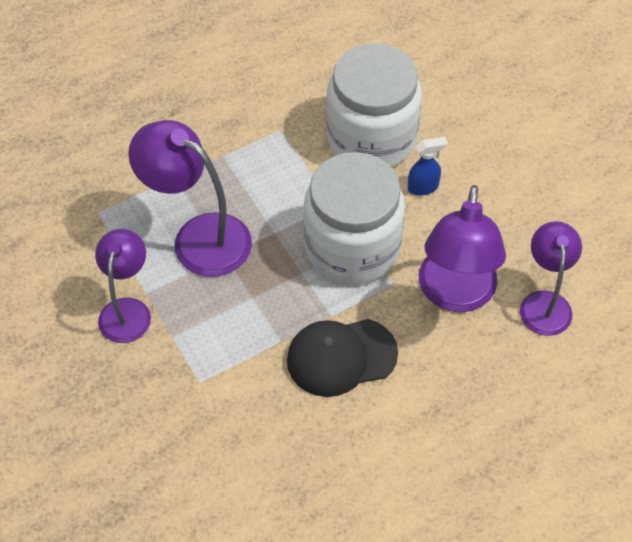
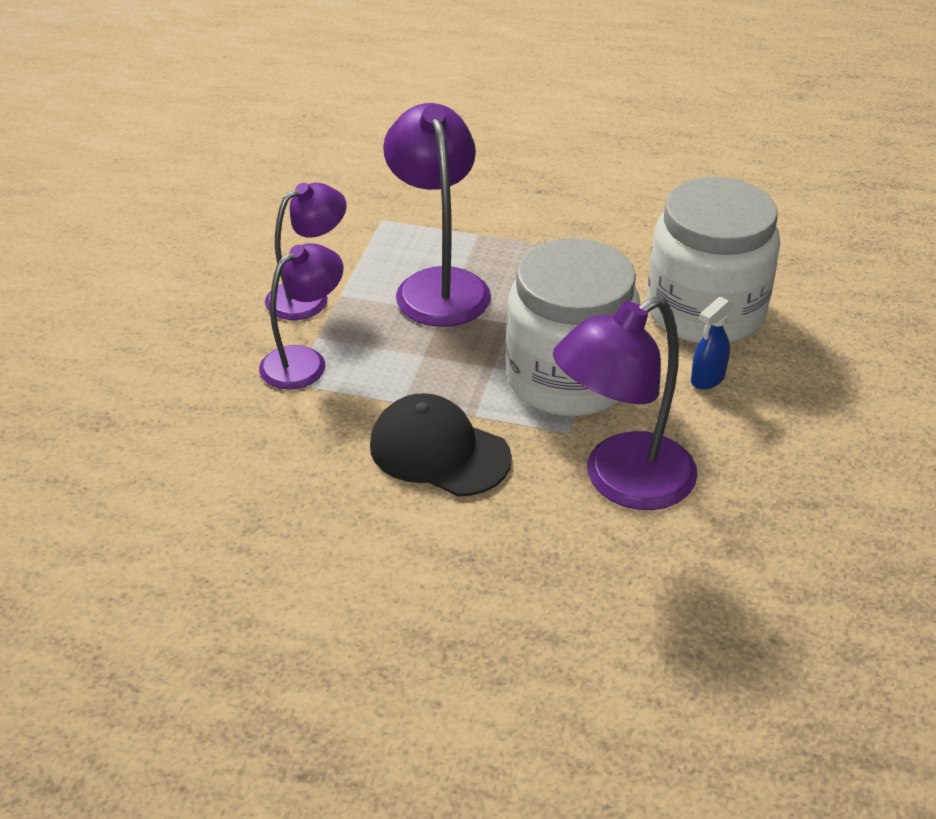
camera: 45 degrees right, 15 degrees down
(423, 187) = (707, 379): blue spray bottle -> blue spray bottle turned 105 degrees clockwise
(545, 303) = (712, 555): purple lamp -> purple lamp (304, 361)

